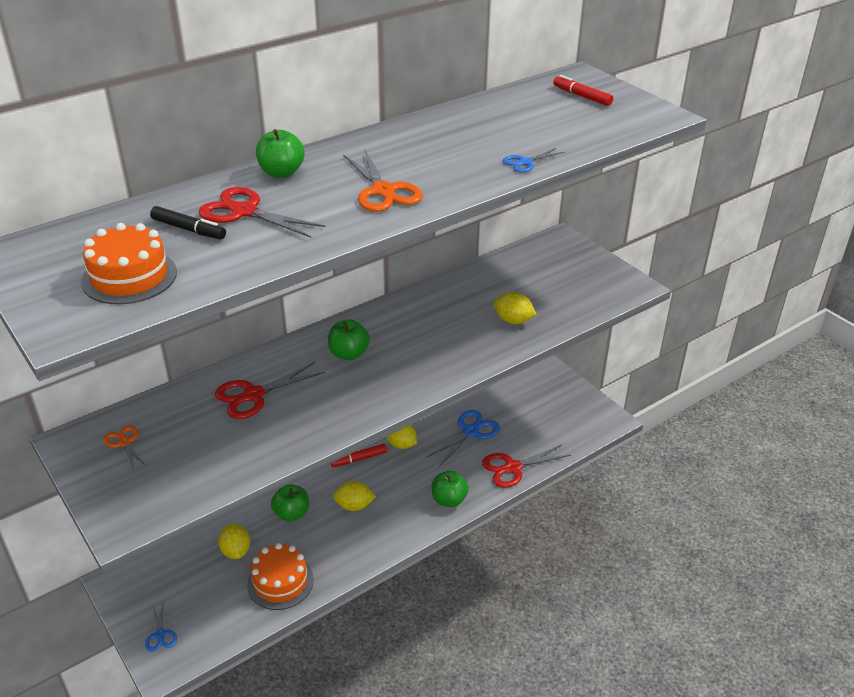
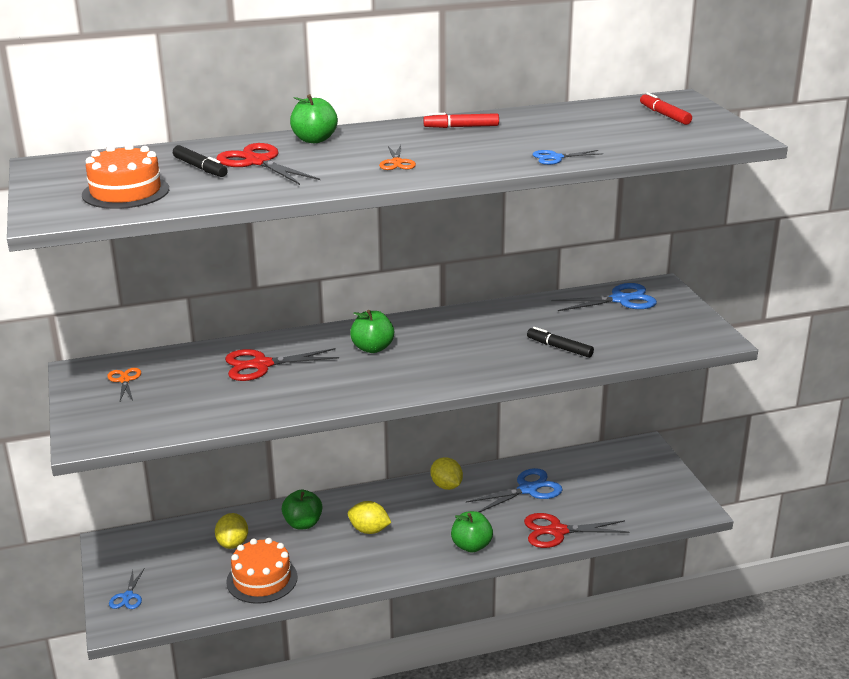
camera: 20 degrees right, 10 degrees down
(359, 459) = (396, 490): red marker -> red marker (462, 127)
(383, 191) = (397, 162): orange scissors -> orange scissors, size x0.56
(513, 320) = (560, 348): yellow lemon -> black marker
(536, 258) = (620, 300): none -> blue scissors

